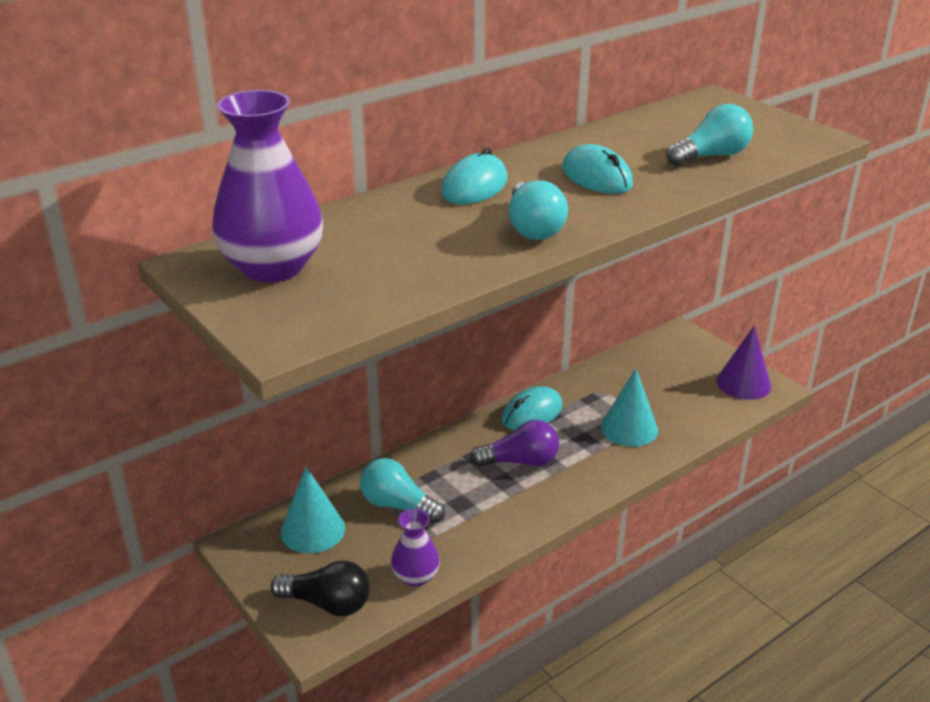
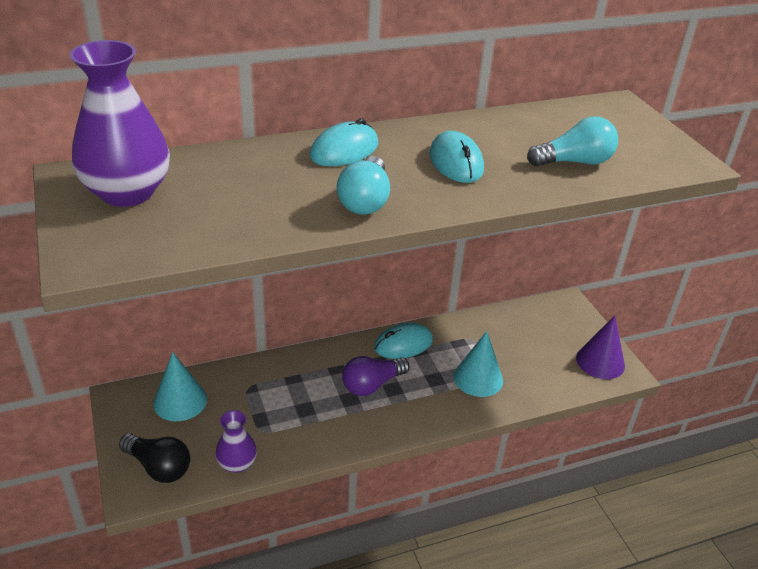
camera: 15 degrees right, 5 degrees up
(398, 505) = (255, 397): turquoise light bulb -> none
(520, 461) = (372, 385): purple light bulb -> purple light bulb turned 135 degrees clockwise

